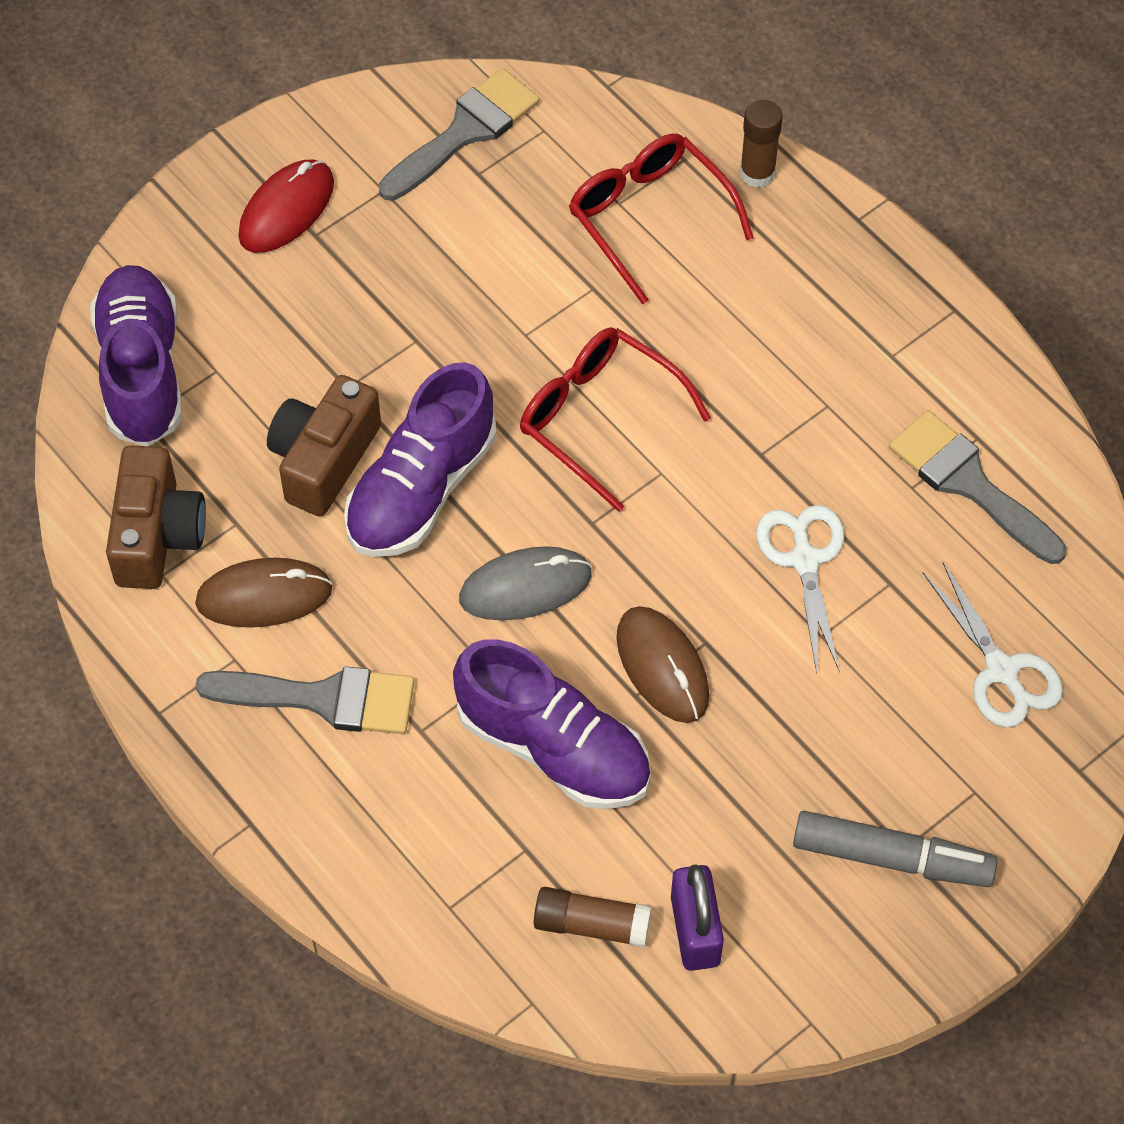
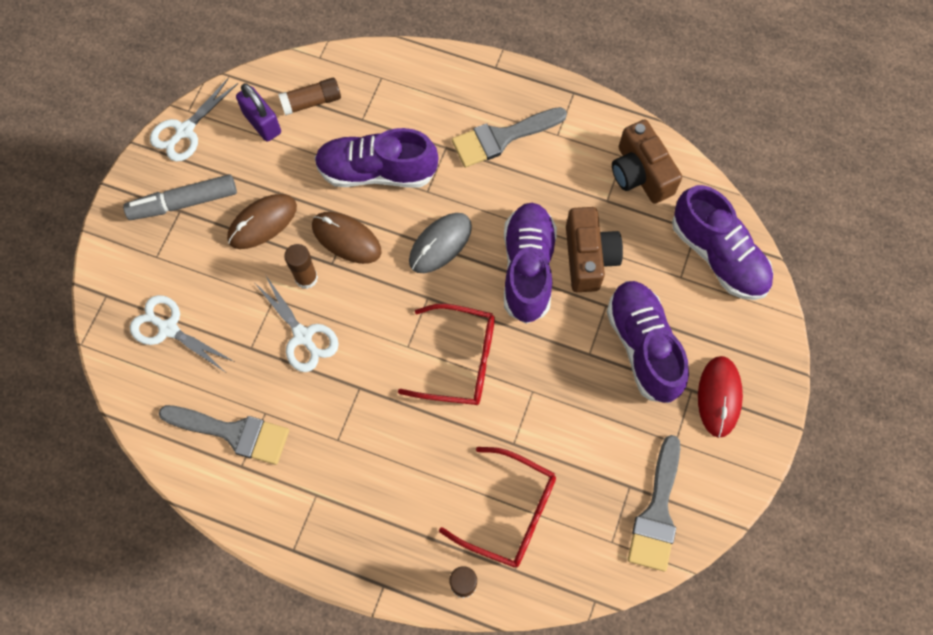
camera: 150 degrees right, 10 degrees up
(264, 596) = (566, 171): brown mouse -> brown mouse (262, 223)
(337, 313) = (643, 346): none -> purple shoe
(756, 639) = (306, 278): none -> brown glue stick
(834, 985) = (184, 131): none -> white scissors

